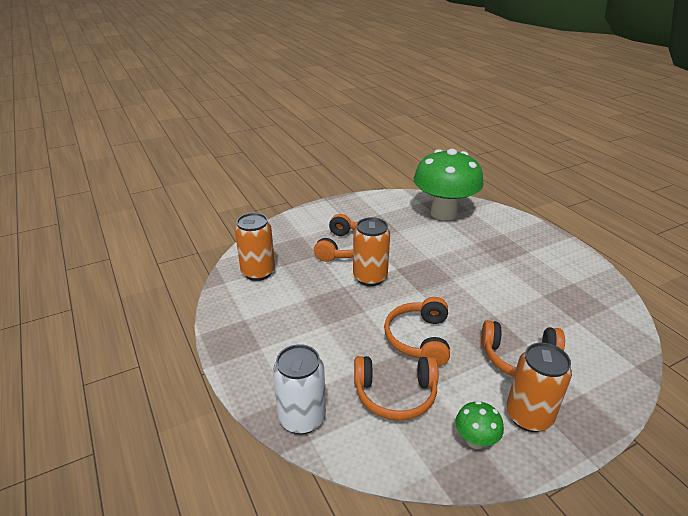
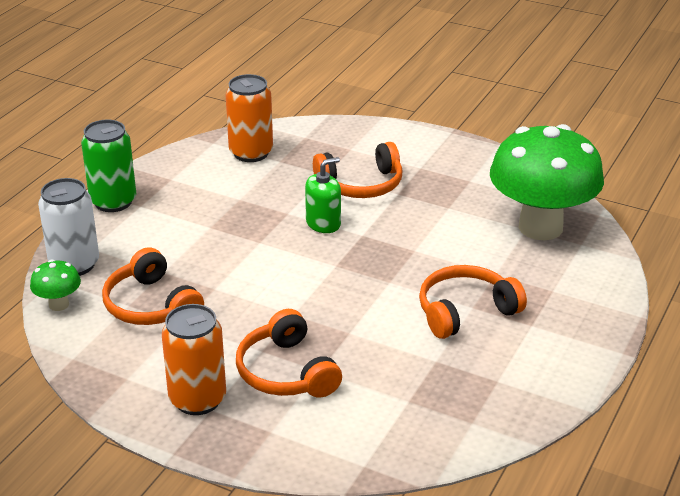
camera: 55 degrees right, 0 degrees up
(239, 360) = (113, 202): none -> green can
(370, 277) = (323, 223): orange can -> green soap dispenser
(419, 339) = (249, 292): orange headphones -> orange headphones (465, 311)
(475, 441) = (133, 373): green mushroom -> green mushroom (59, 304)

